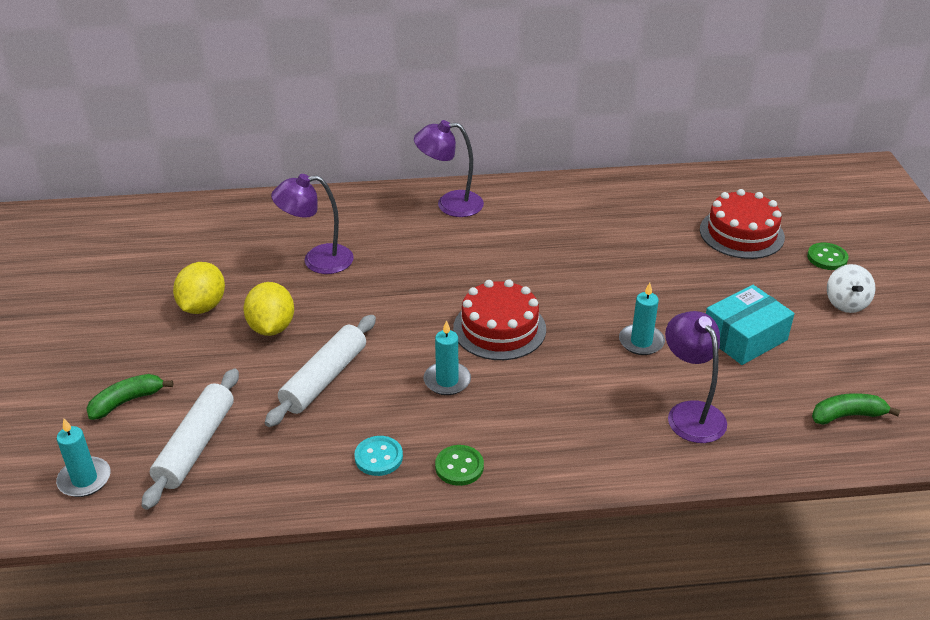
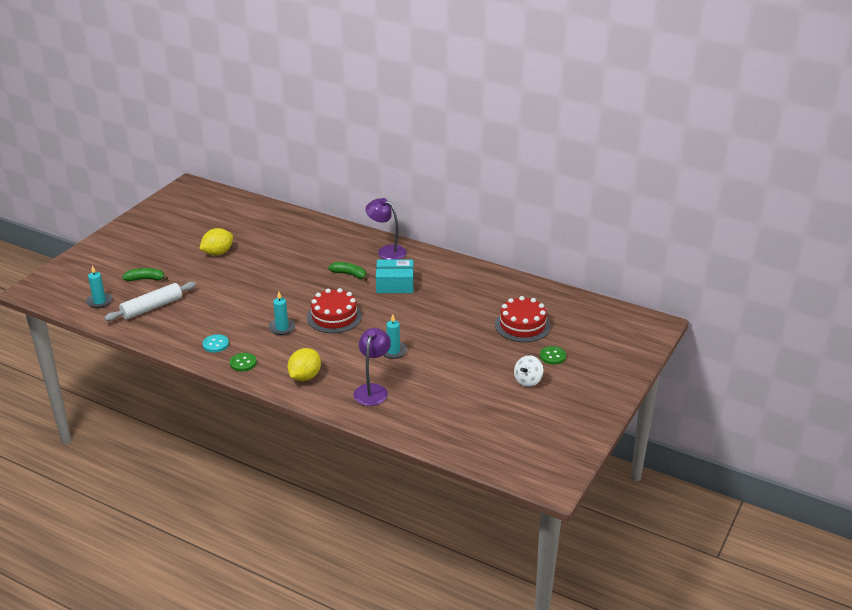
camera: 35 degrees right, 5 degrees down
(271, 327) = (235, 274): yellow lemon -> yellow lemon (305, 377)
(317, 260) = (290, 253): purple lamp -> none
(324, 379) = (232, 304): white rolling pin -> none
(744, 337) = (448, 372): turquoise box -> turquoise box (395, 284)
(847, 415) = (448, 426): green banana -> green banana (349, 274)

